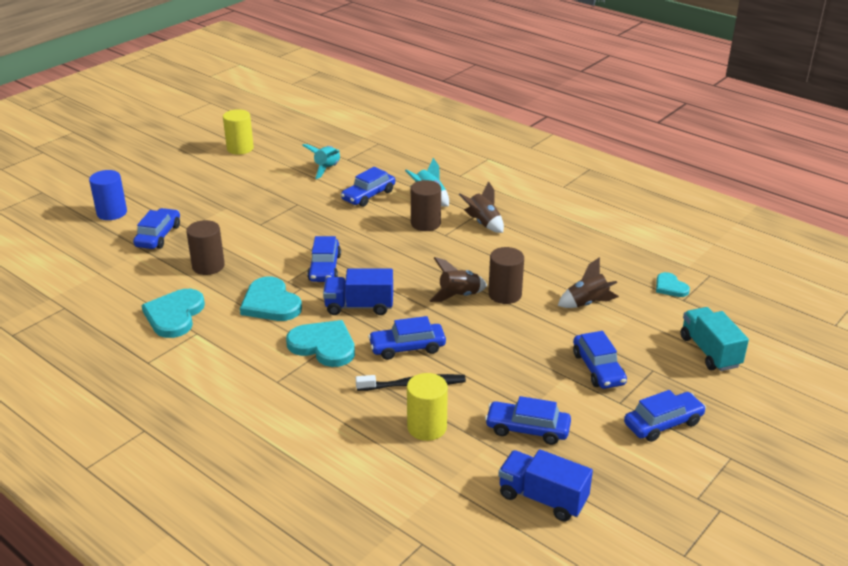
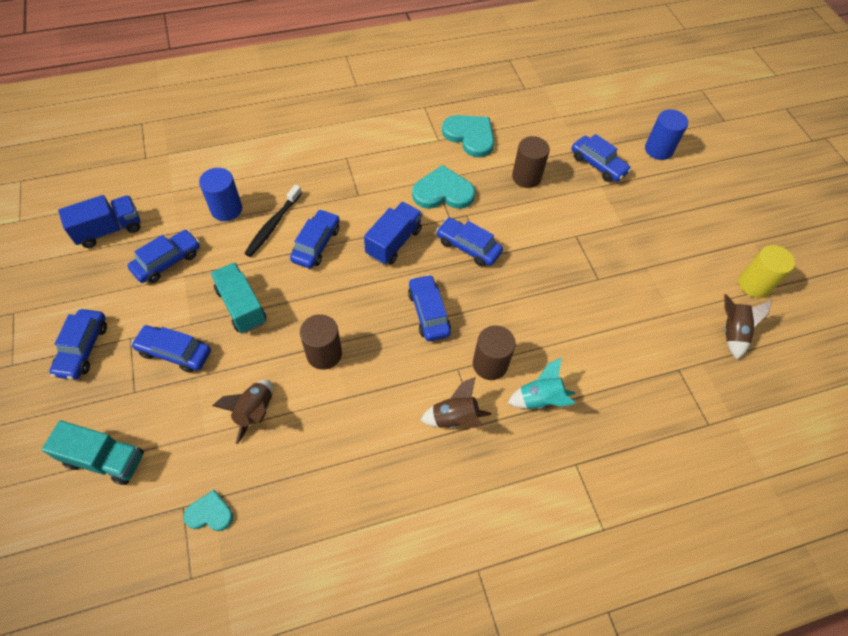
camera: 120 degrees right, 25 degrees up
(323, 345) = (363, 198): turquoise heart -> none
(327, 169) = (663, 338): turquoise rocket -> none
(368, 195) = (580, 346): blue car -> blue car (428, 312)
(427, 427) = (226, 209): yellow cylinder -> blue cylinder
(459, 296) = (351, 318): brown rocket -> brown rocket (732, 332)
(516, 356) = (242, 306): none -> turquoise truck

